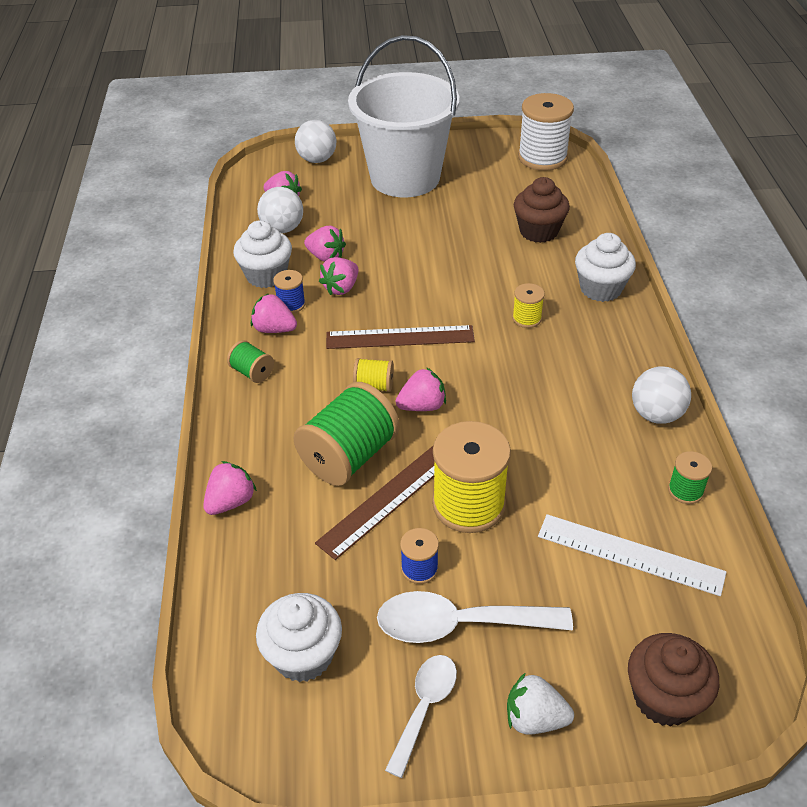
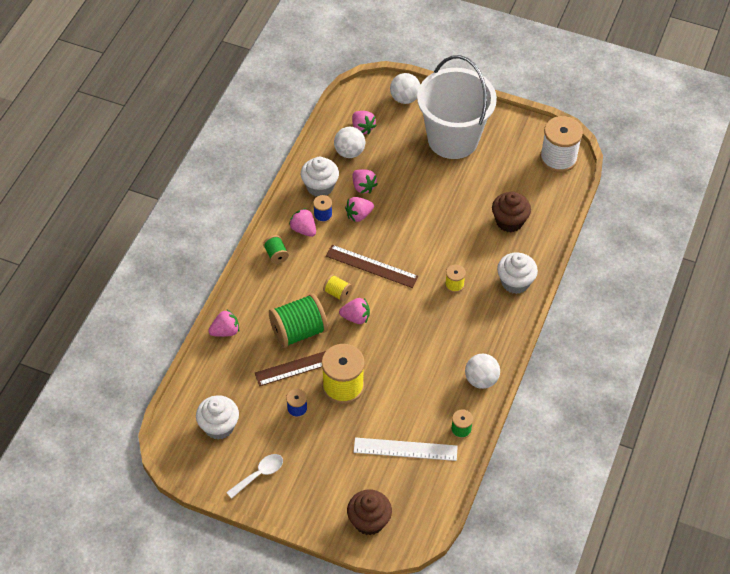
camera: 25 degrees right, 10 degrees up
(459, 624) = (298, 445): white spoon -> none
(534, 718) = (304, 502): white strawberry -> none
(630, 554) = (405, 449): white ruler -> white ruler turned 45 degrees counterclockwise

